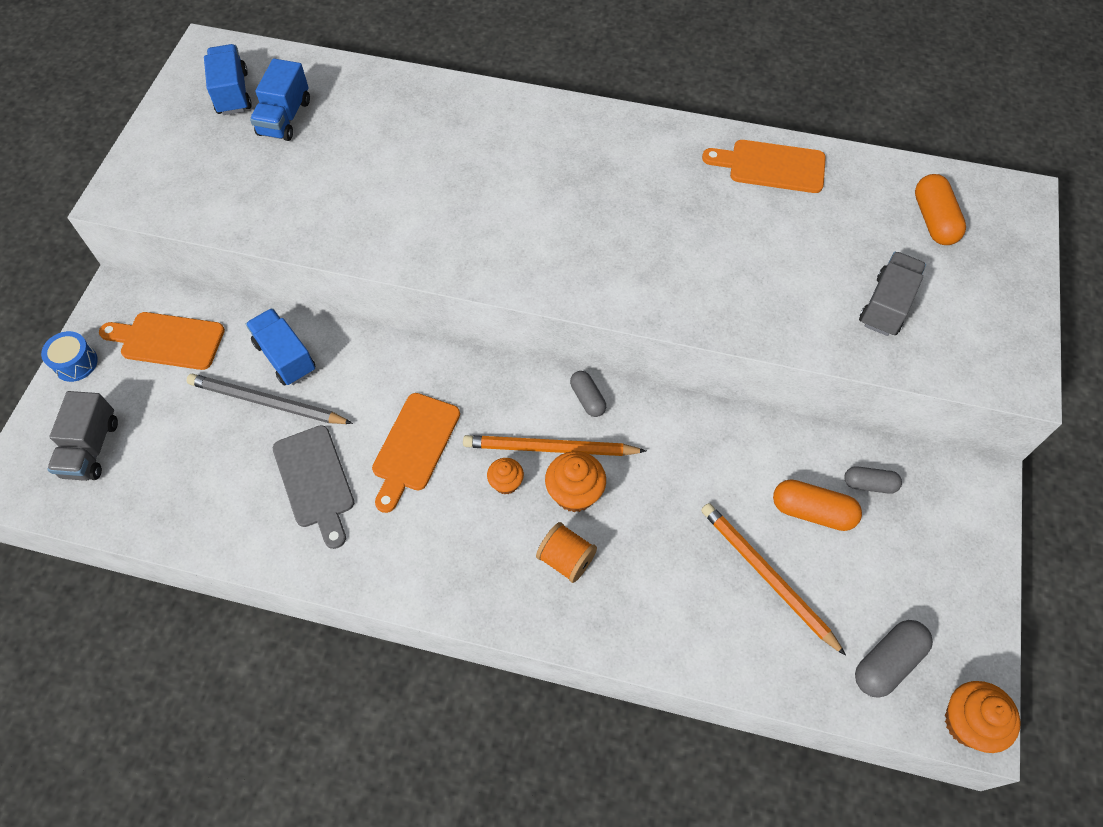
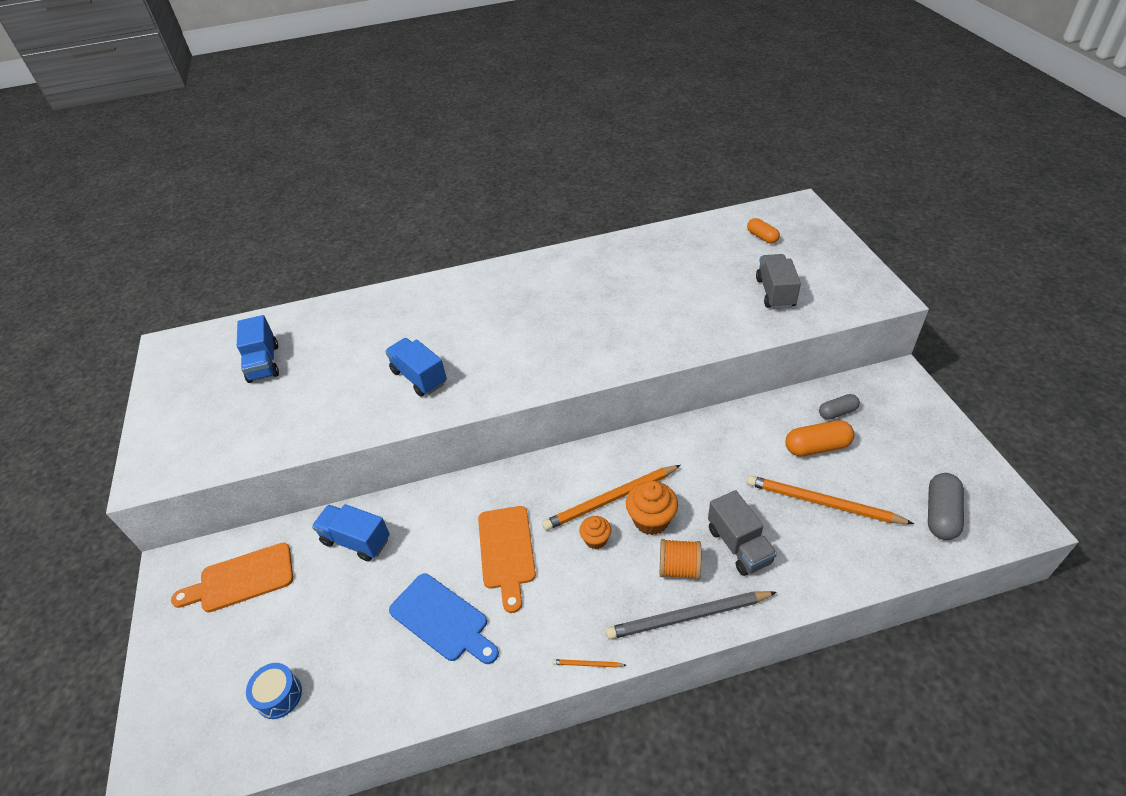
camera: 25 degrees left, 15 degrees down
(75, 363) = (161, 640): blue drum -> blue drum (279, 696)
(91, 448) = (217, 702): grey truck -> grey truck (739, 545)
(232, 93) = (208, 365): blue truck -> blue truck (419, 377)
(267, 402) = (361, 582): grey pencil -> grey pencil (688, 617)
(315, 481) = (442, 619): grey cutting board -> blue cutting board
(415, 601) = (587, 664): none -> orange pencil
(587, 399) = (613, 453): grey capsule -> none
(771, 166) = (640, 250): orange cutting board -> none
(933, 220) = (762, 237): orange capsule -> orange capsule, size x0.65
(967, 723) = (1019, 523): orange cupcake -> none

